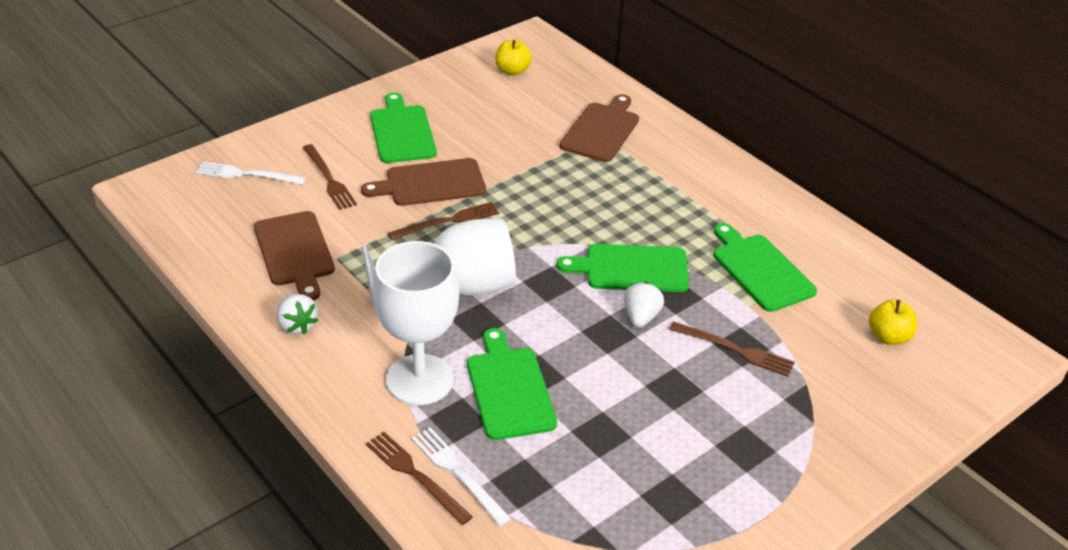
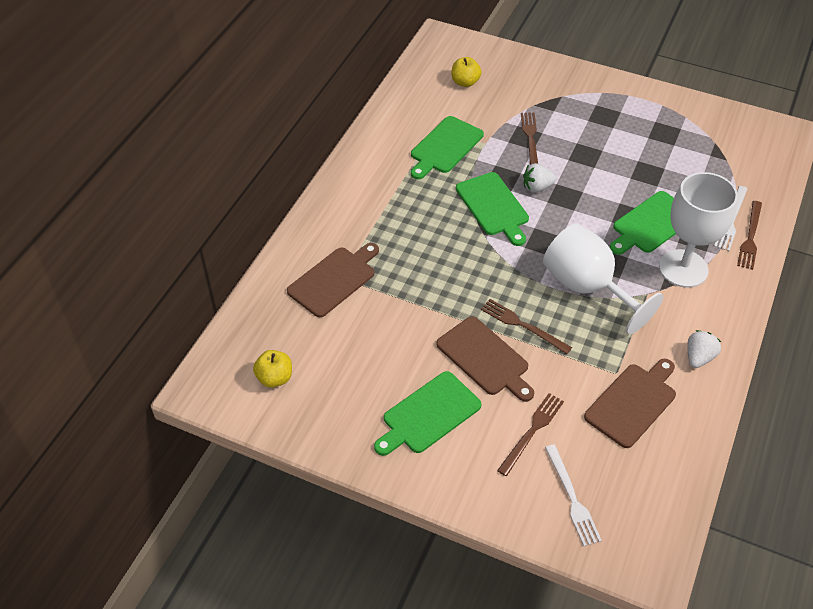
camera: 115 degrees left, 10 degrees up
(601, 130) = (334, 280): brown cutting board -> brown cutting board turned 135 degrees clockwise

